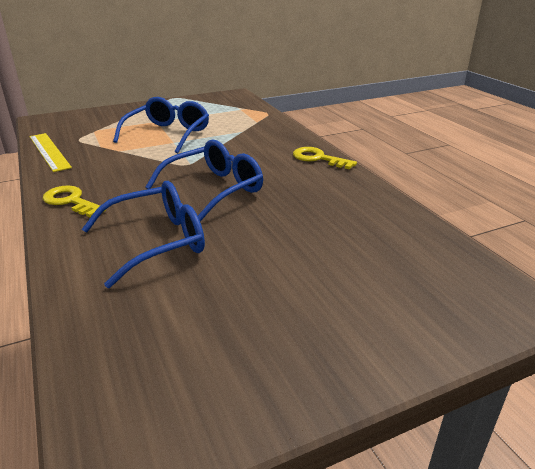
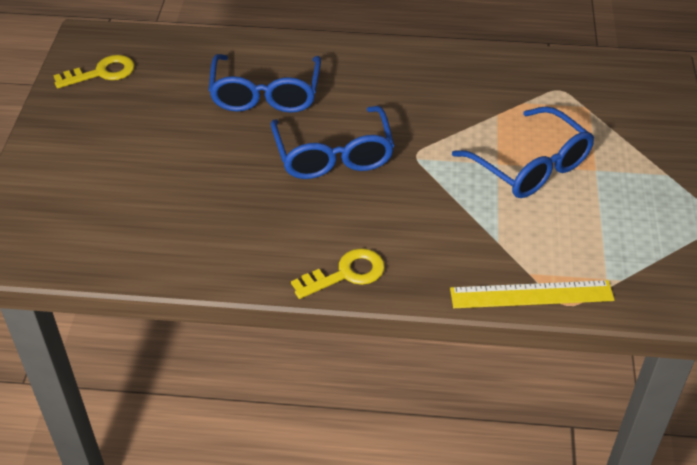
camera: 120 degrees right, 15 degrees up
(49, 151) = (530, 64): yellow ruler -> yellow ruler (531, 295)
(70, 201) = (383, 62): yellow key -> yellow key (102, 73)

